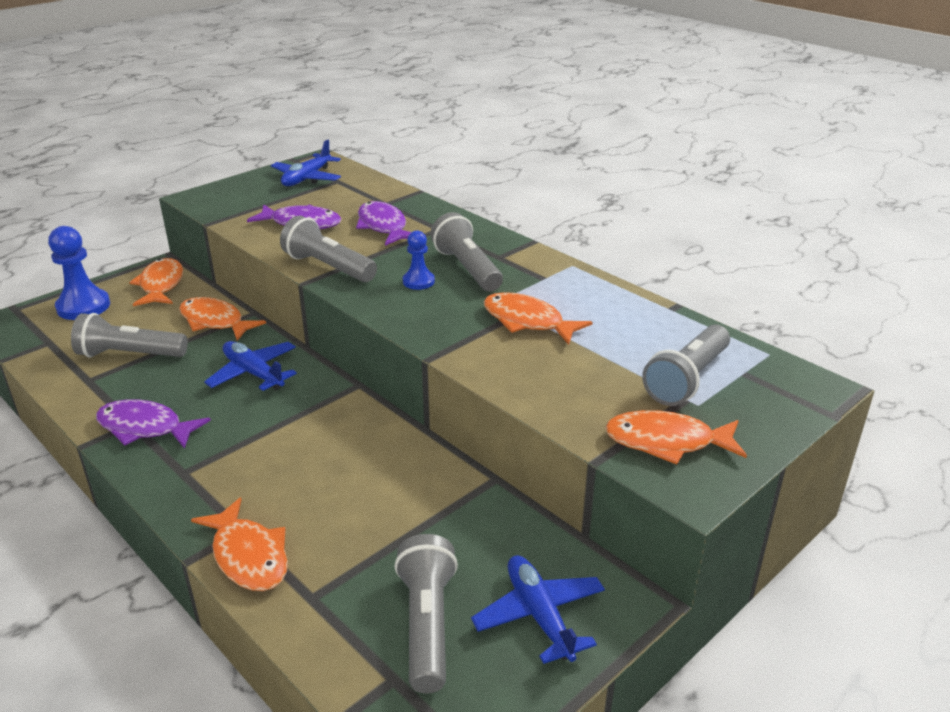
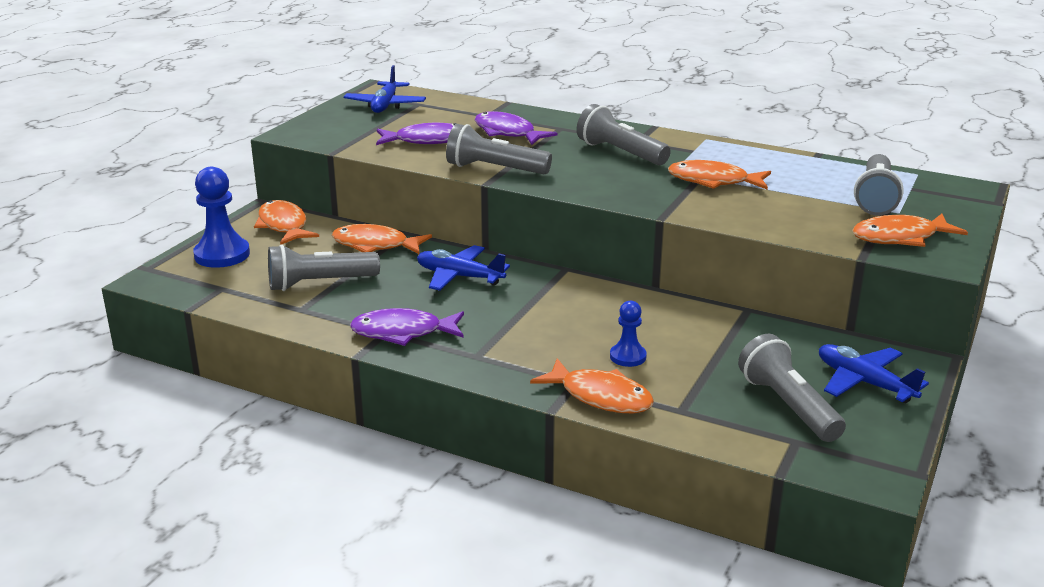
camera: 20 degrees left, 5 degrees down
(418, 281) = (589, 168): blue pawn -> blue pawn (628, 357)

